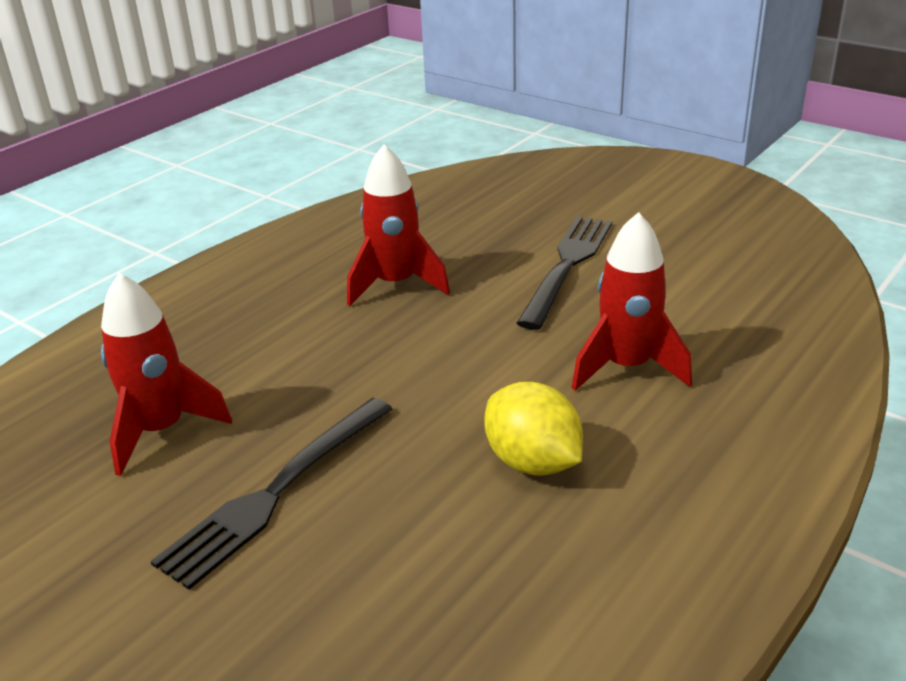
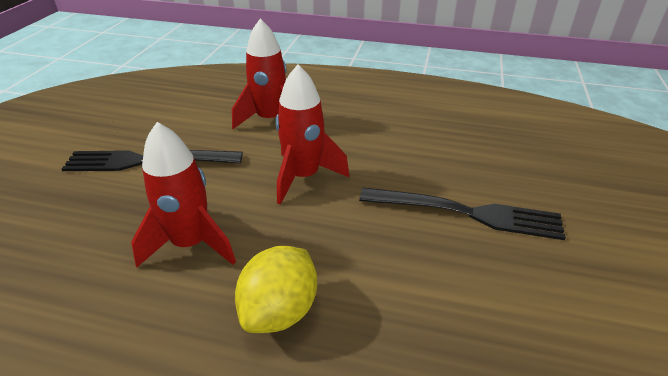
camera: 115 degrees left, 5 degrees up
(161, 430) = (466, 307): red rocket -> red rocket (303, 177)
(532, 462) = (370, 133): yellow lemon -> yellow lemon (280, 311)

